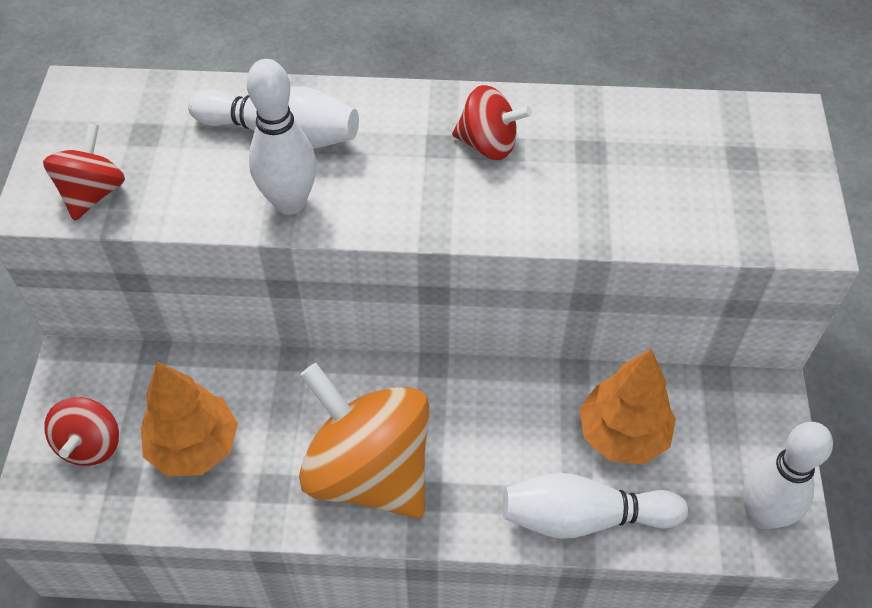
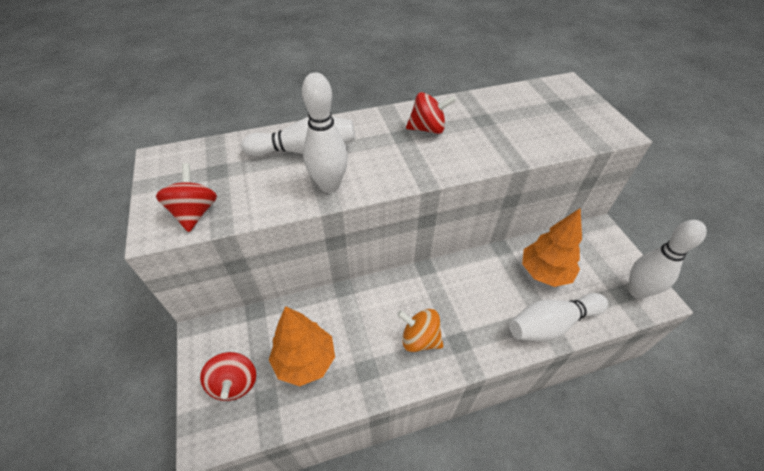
camera: 20 degrees left, 5 degrees down
(369, 471) = (420, 339): orange spinning top -> orange spinning top, size x0.51

